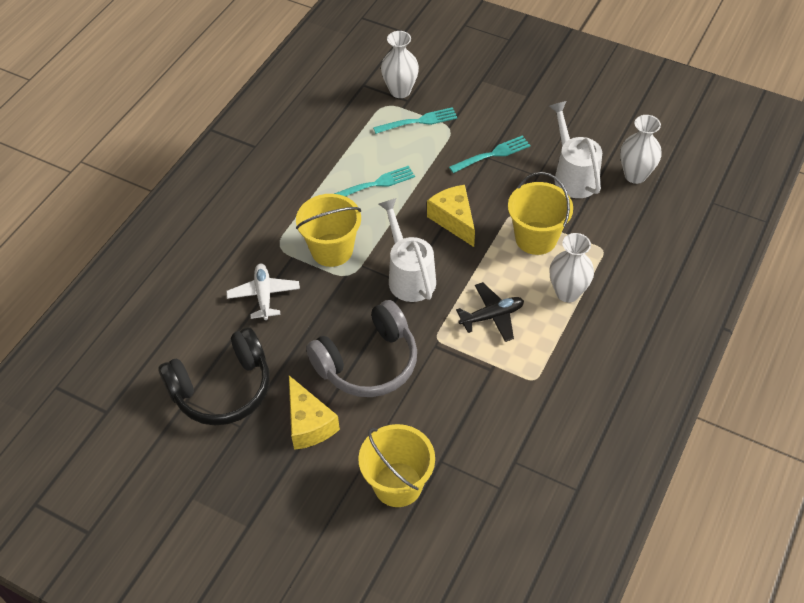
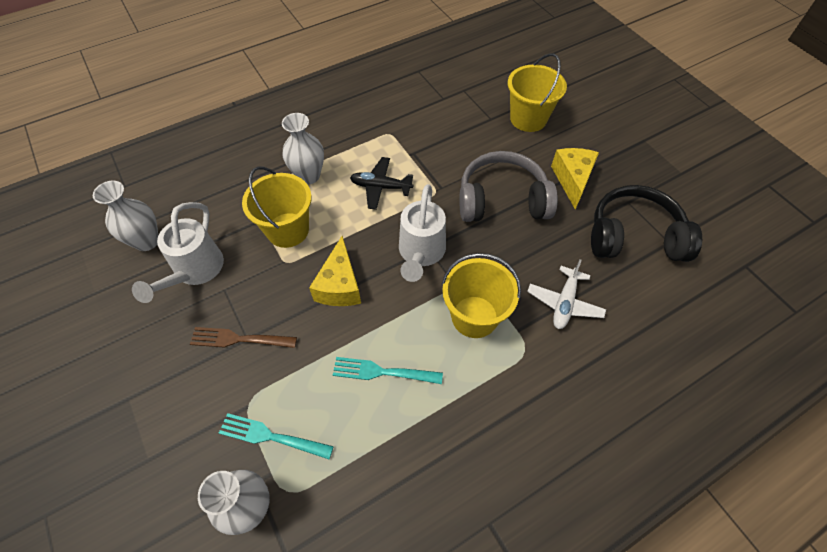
camera: 150 degrees left, 5 degrees up
(492, 155) = (240, 339): turquoise fork -> brown fork

